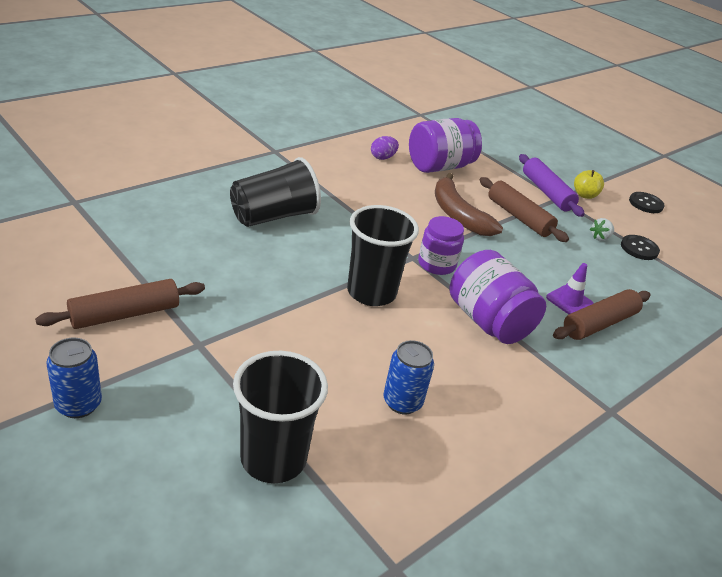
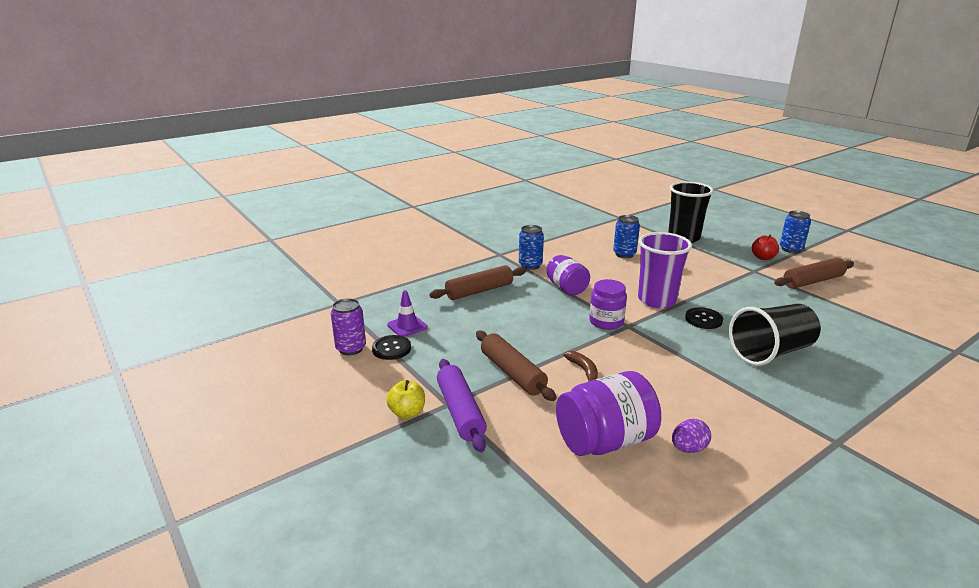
camera: 170 degrees left, 10 degrees down
(156, 380) = (763, 257): none -> red apple
(371, 292) = (657, 300): black cup -> purple cup
(458, 214) = (583, 370): brown banana -> brown banana, size x0.48
(488, 321) = (566, 288): purple jar -> purple jar, size x0.66
(552, 376) = (530, 265): none -> blue can
(569, 301) = (496, 303): purple traffic cone -> purple traffic cone (407, 326)
(600, 237) = (428, 357): white strawberry -> none
(646, 204) = (326, 407): black button -> black button (703, 319)
(676, 252) = (351, 348): none -> purple can

